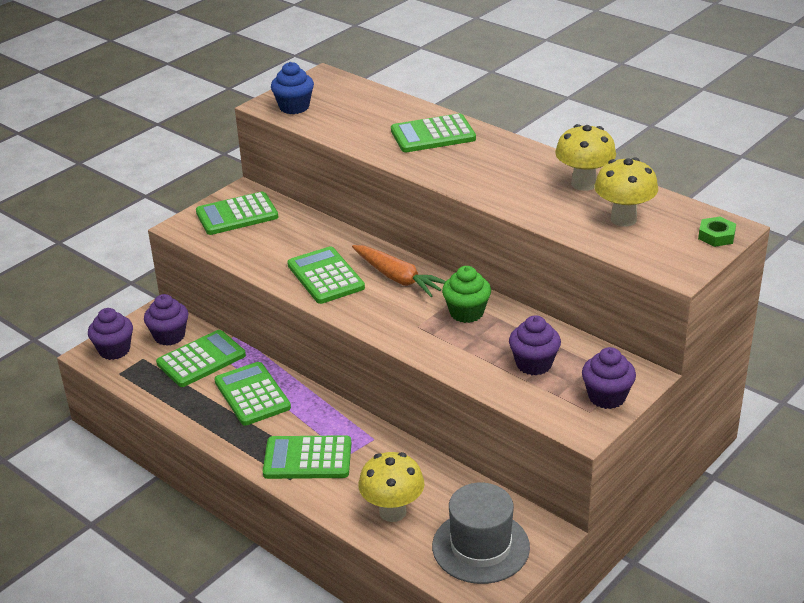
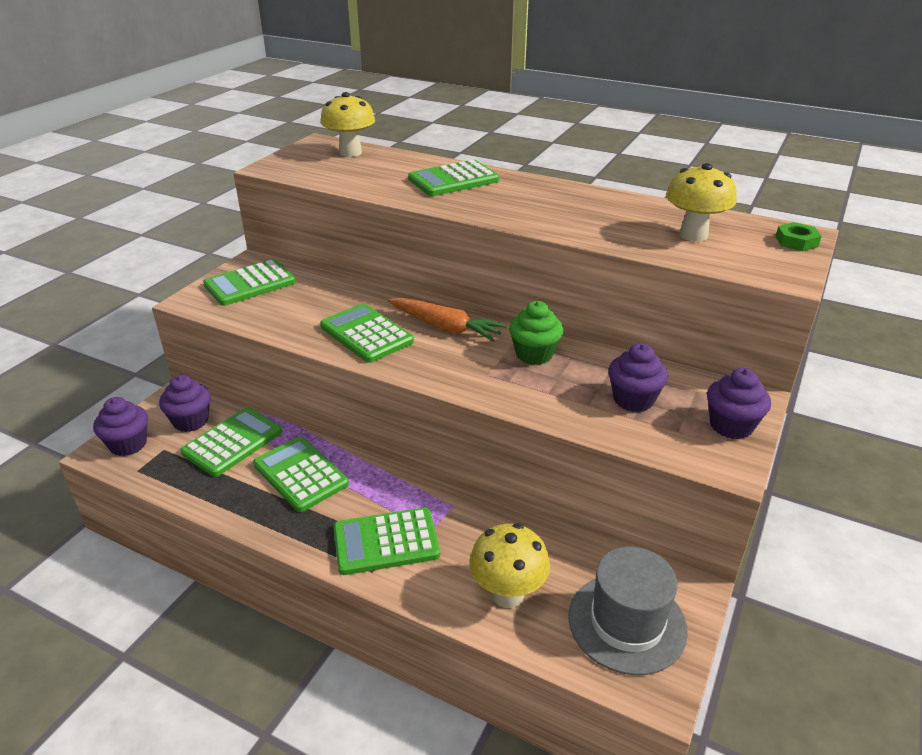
camera: 15 degrees left, 0 degrees up
(294, 107) = (298, 167): blue cupcake -> none
(583, 184) = (631, 208): yellow mushroom -> yellow mushroom (350, 153)

